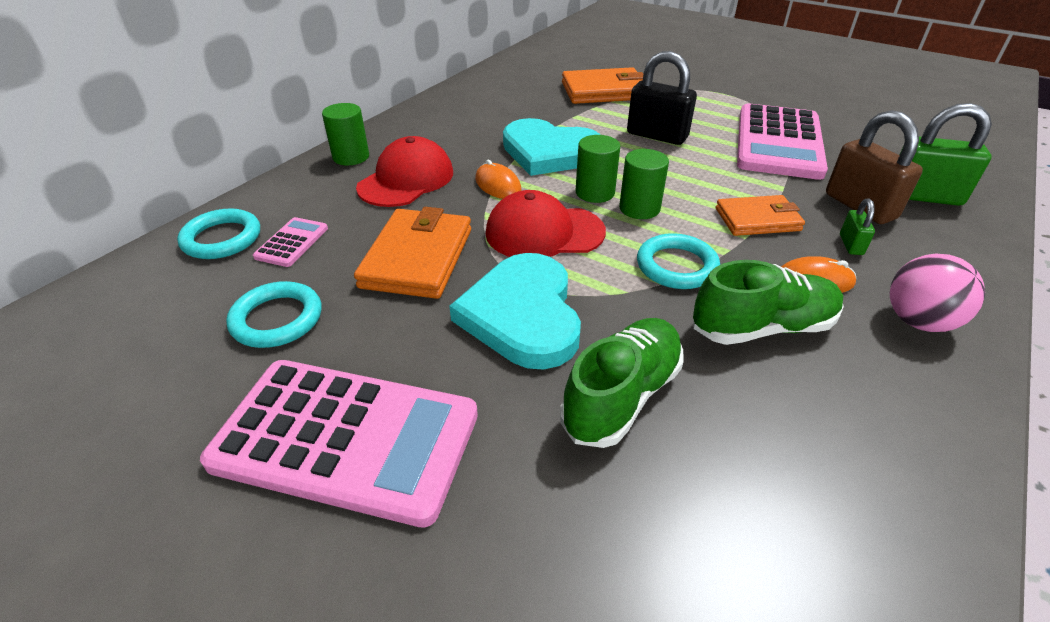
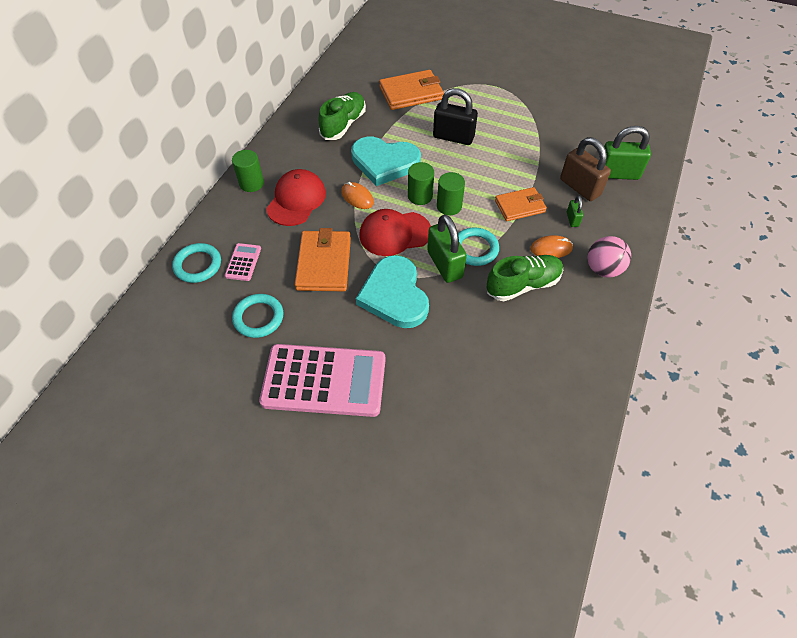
camera: 10 degrees left, 15 degrees up
(620, 281) = (445, 264): none -> green padlock
(622, 396) = (454, 337): green shoe -> green shoe (343, 125)
(778, 142) = (532, 134): pink calculator -> none

